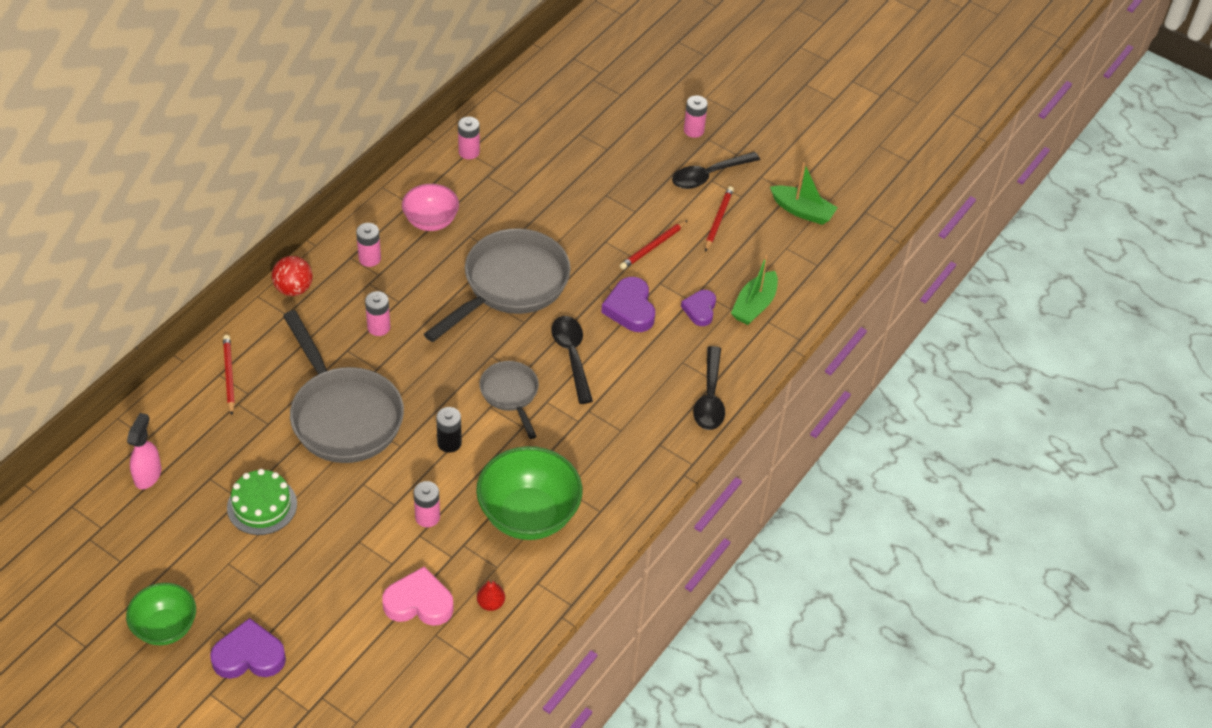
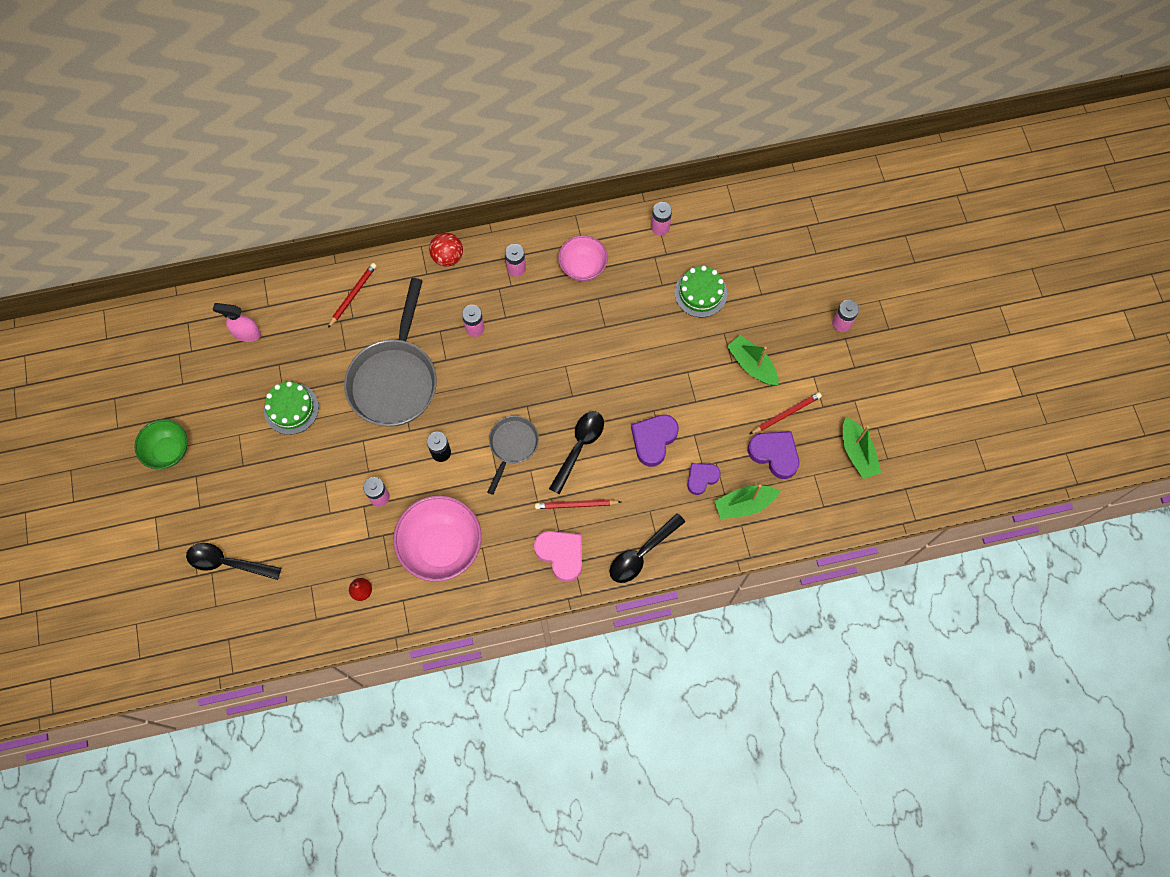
camera: 45 degrees right, 20 degrees up
(148, 475) = (246, 333): pink spray bottle -> pink spray bottle turned 135 degrees counterclockwise
(249, 656) = (196, 509): purple heart -> purple heart (774, 454)
(419, 602) = (321, 554): pink heart -> pink heart (561, 554)
(510, 285) = (589, 359): grey pan -> none
(528, 515) = (441, 546): green bowl -> pink bowl
(555, 178) = (700, 293): none -> green cake
(653, 203) = (752, 365): none -> green boat
(653, 247) = (717, 401): red pencil -> red pencil (576, 505)
(709, 175) = (815, 371): black spoon -> black spoon (228, 563)

